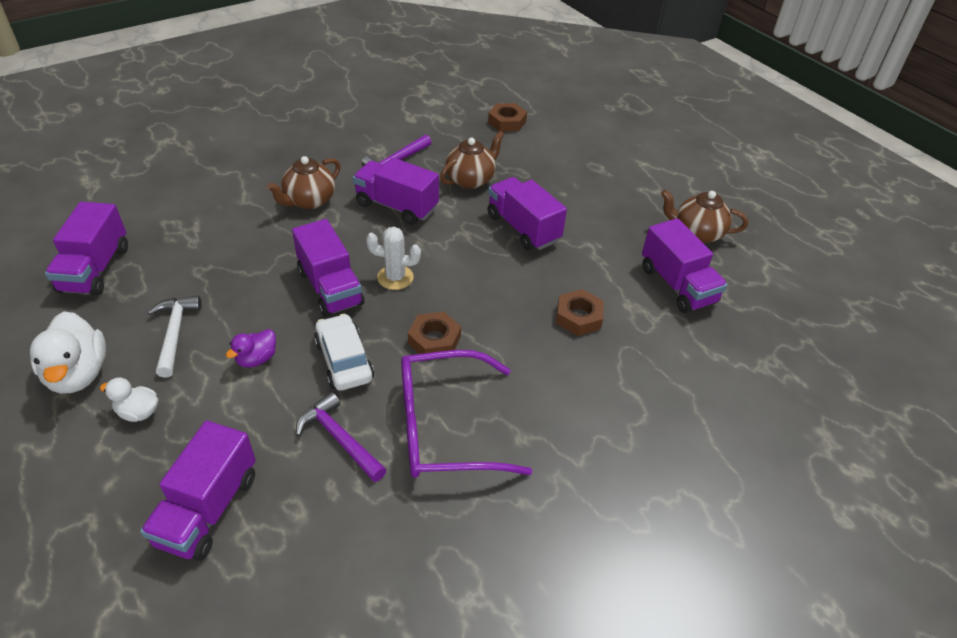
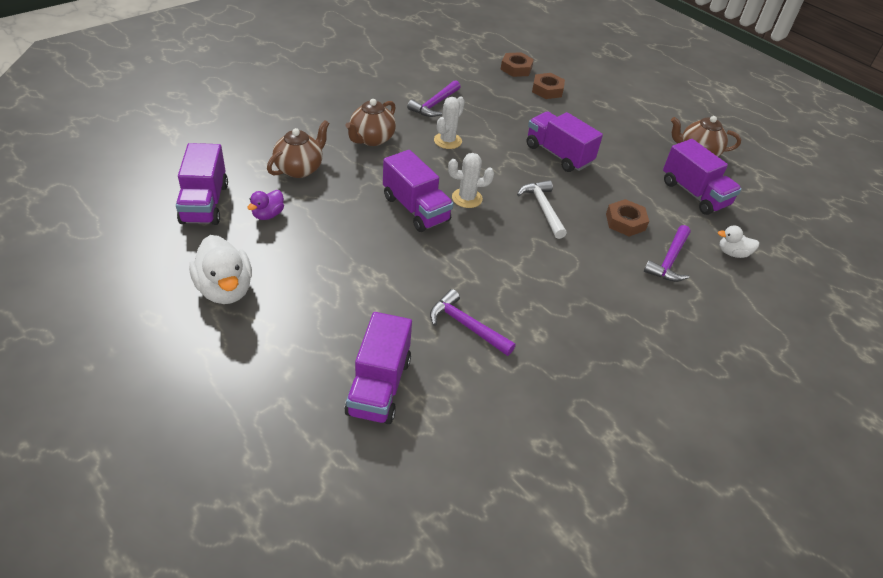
camera: 10 degrees left, 0 degrees up
(138, 412) = (290, 316): white duck -> white duck (732, 253)
(175, 333) = (296, 252): white hammer -> white hammer (543, 209)
(257, 359) = (375, 268): purple duck -> purple duck (268, 215)
(344, 361) = (448, 266): white car -> none
(396, 206) = (447, 141): purple truck -> white cactus
(434, 340) = (516, 245): brown nut -> brown nut (547, 90)
(444, 427) = (547, 312): purple glasses -> none
(471, 180) = (502, 117): brown teapot -> brown teapot (300, 169)
(619, 370) = (669, 260): none -> purple hammer

